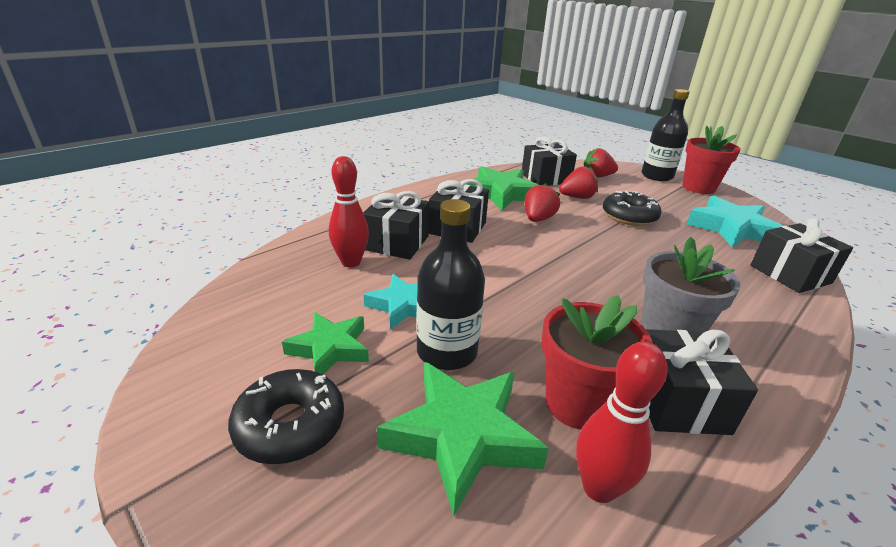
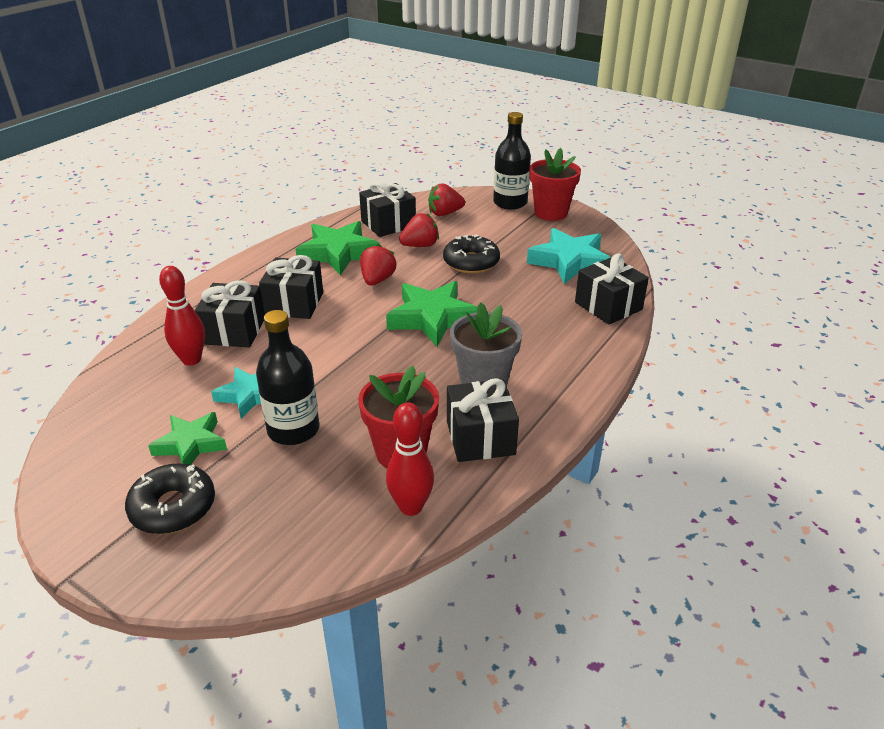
camera: 10 degrees left, 5 degrees up
(461, 436) = (310, 491): green star -> green star (432, 318)

